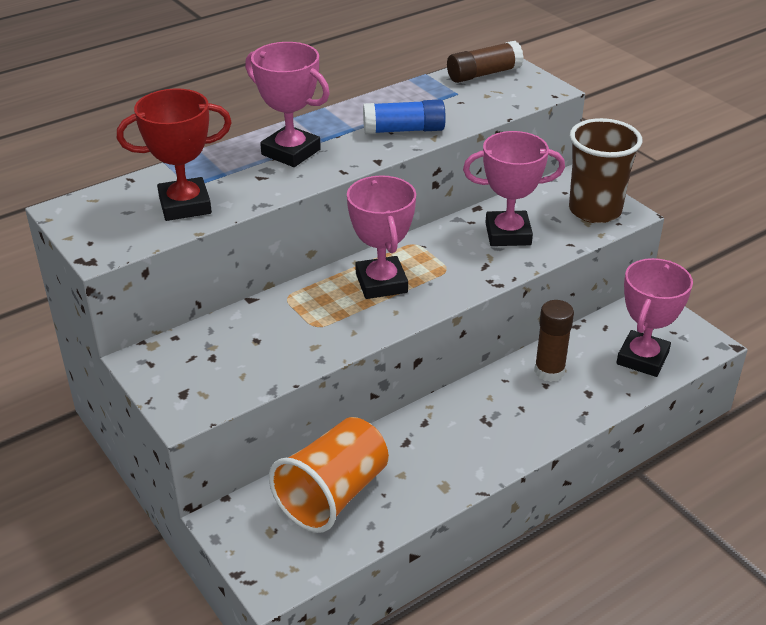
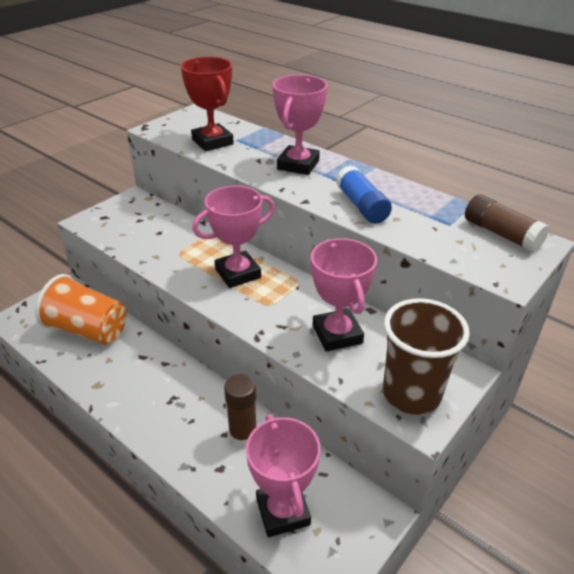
camera: 75 degrees right, 0 degrees up
(642, 358) = (283, 511): pink trophy -> pink trophy turned 60 degrees clockwise

